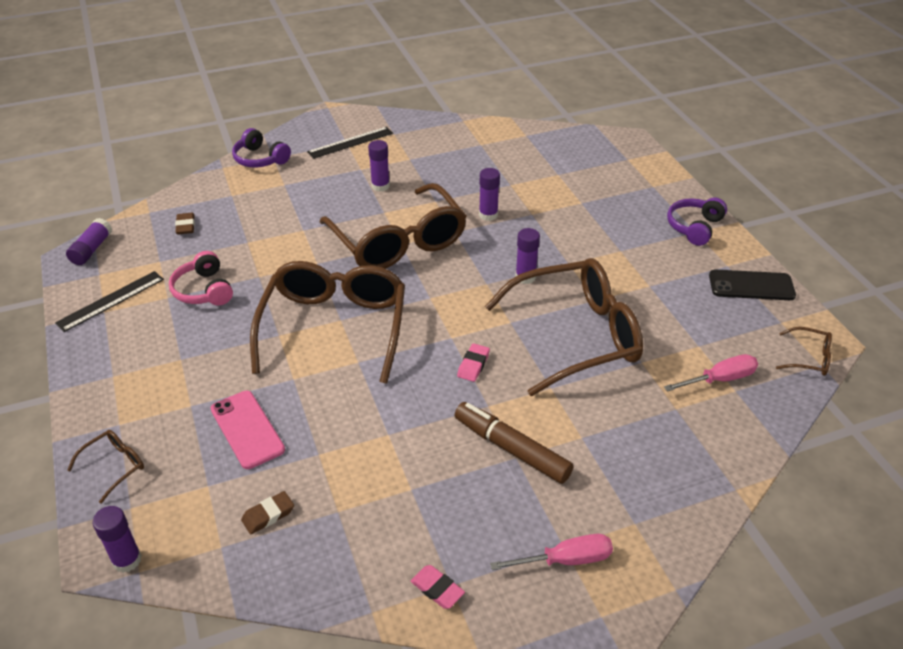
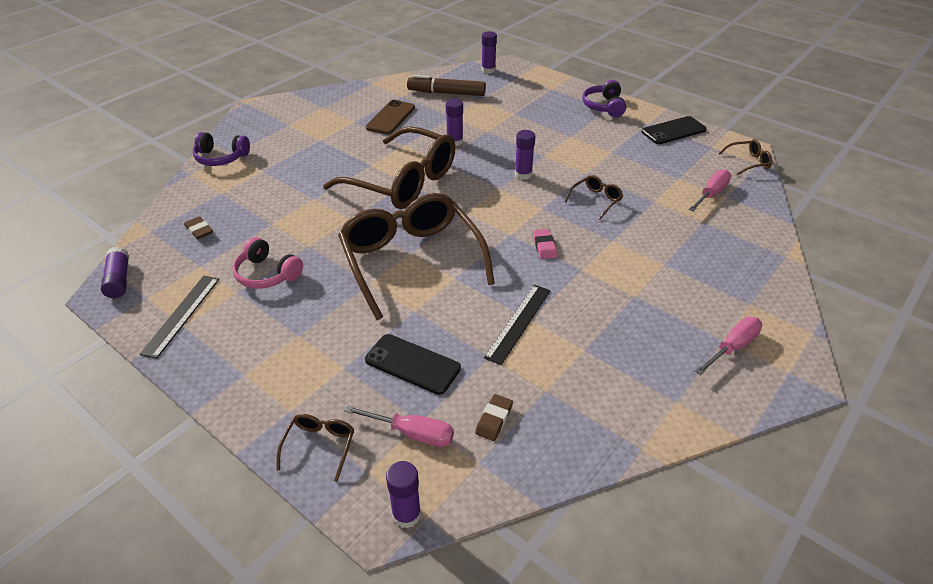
camera: 30 degrees left, 0 degrees up
(192, 493) = (413, 433): none -> pink screwdriver
(247, 429) = (412, 364): pink phone -> black phone
(350, 142) = (292, 123): black ruler -> black ruler (519, 323)
(380, 186) = (349, 147): purple glue stick -> purple glue stick (488, 70)
(437, 589) = (670, 409): pink eraser -> none
(448, 166) = (391, 118): none -> brown phone
(511, 449) = (626, 291): brown marker -> brown marker (446, 93)
(577, 335) = (596, 200): brown glasses -> brown glasses, size x0.40

